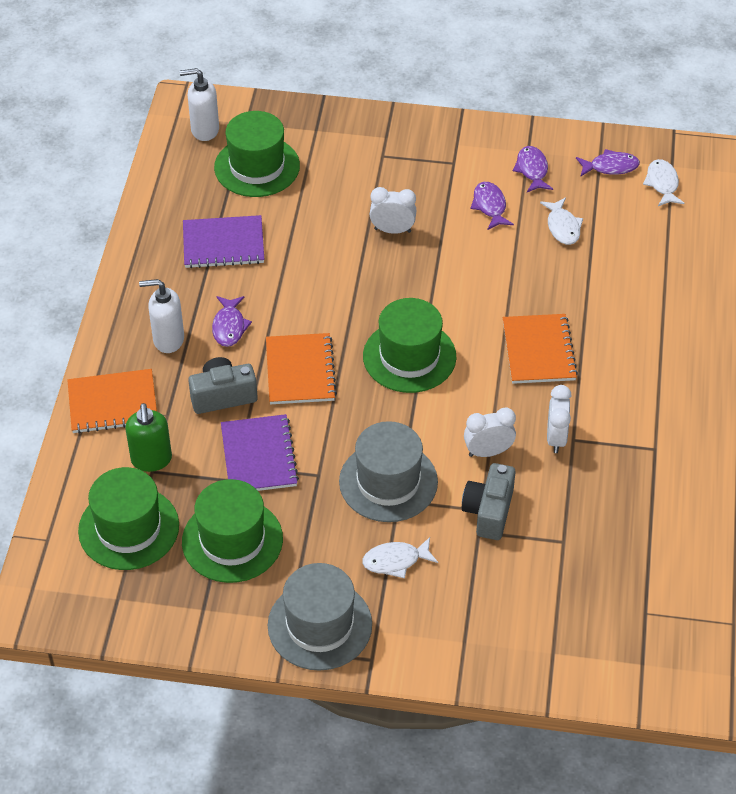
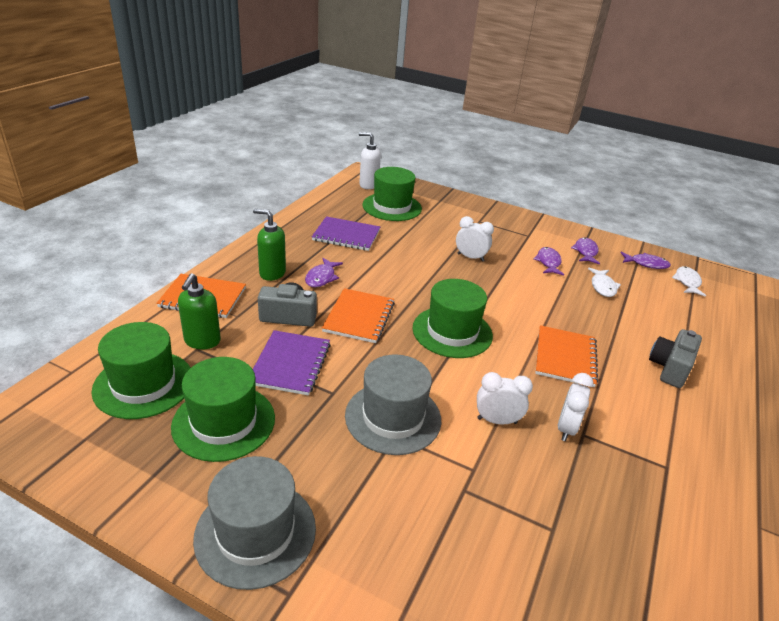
camera: 15 degrees right, 15 degrees down
(168, 340) = (272, 273): white soap dispenser -> green soap dispenser
(395, 561) = (367, 491): white fish -> none
(489, 511) = (481, 473): grey camera -> grey camera (670, 368)

